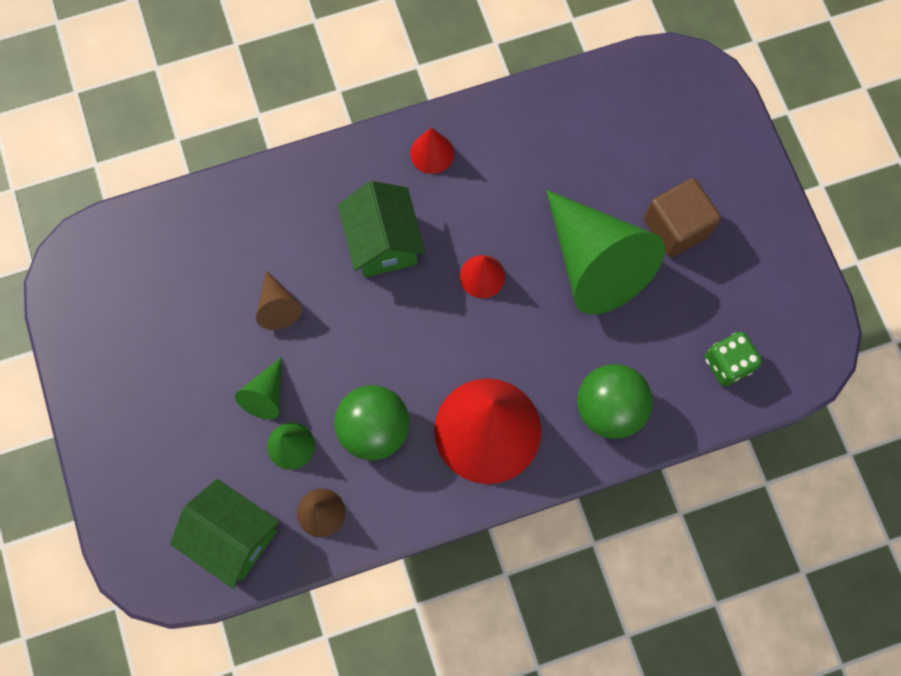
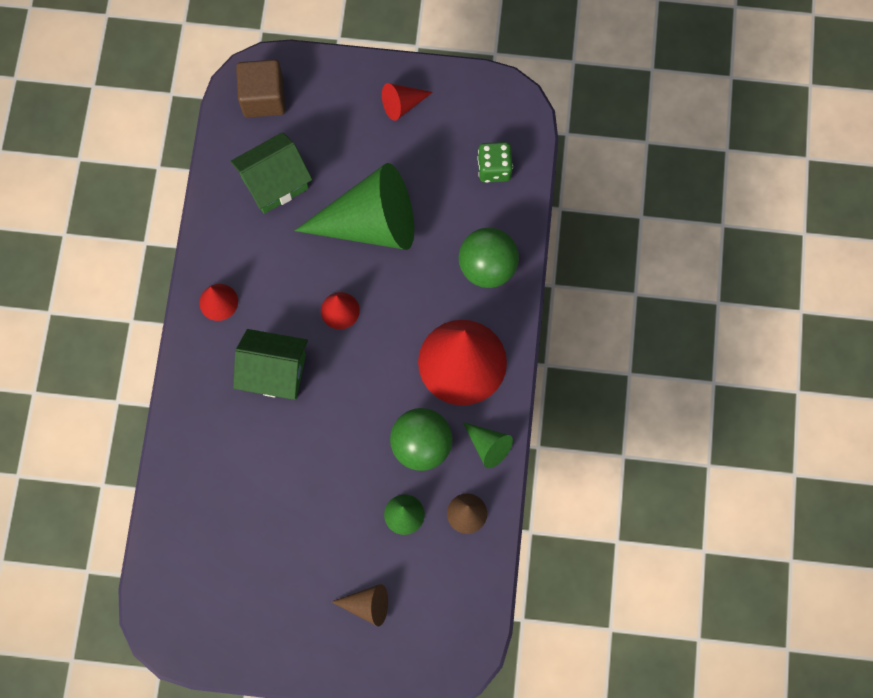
camera: 65 degrees left, 0 degrees up
(233, 536) = (454, 588): green house -> green house (275, 183)
(266, 395) = (354, 516): green cone -> green cone (488, 446)
(278, 307) = (286, 477): brown cone -> brown cone (367, 605)
(676, 227) = (373, 152): brown cube -> brown cube (263, 98)
(747, 233) = (402, 104): none -> red cone

